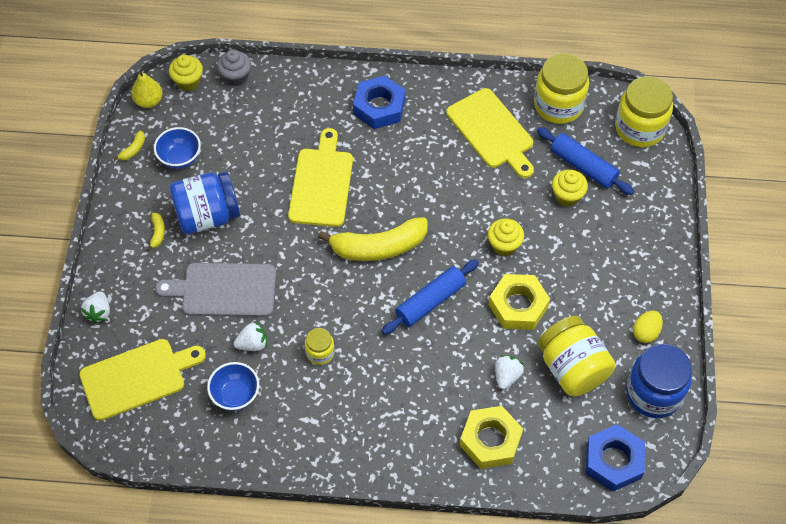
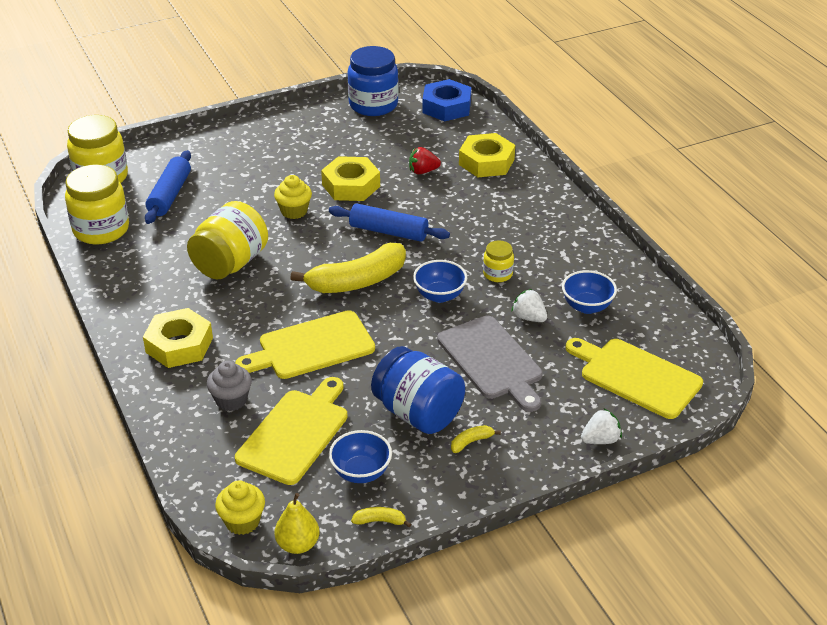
camera: 120 degrees left, 20 degrees down
(236, 77) = (207, 480): grey cupcake -> grey cupcake (231, 400)
(322, 295) = (439, 295): none -> blue bowl
(378, 247) = (357, 281): yellow banana -> yellow banana turned 105 degrees clockwise
(379, 107) = (179, 345): blue nut -> yellow nut
(492, 131) = (162, 259): yellow cutting board -> yellow cutting board (295, 433)
(507, 376) = (423, 171): white strawberry -> red strawberry
(567, 196) = (211, 194): yellow cupcake -> none
(572, 368) = (386, 144): yellow jar -> yellow jar (230, 263)
(645, 332) = (321, 121): yellow egg -> none

